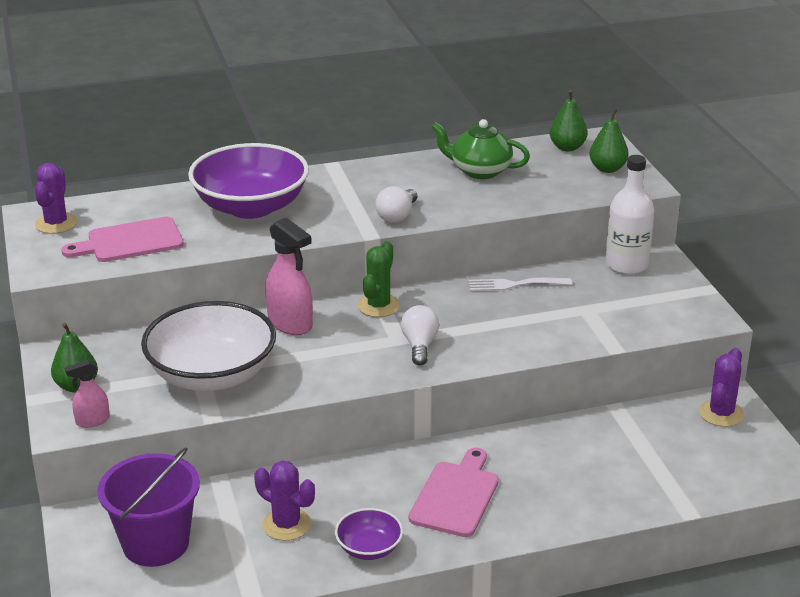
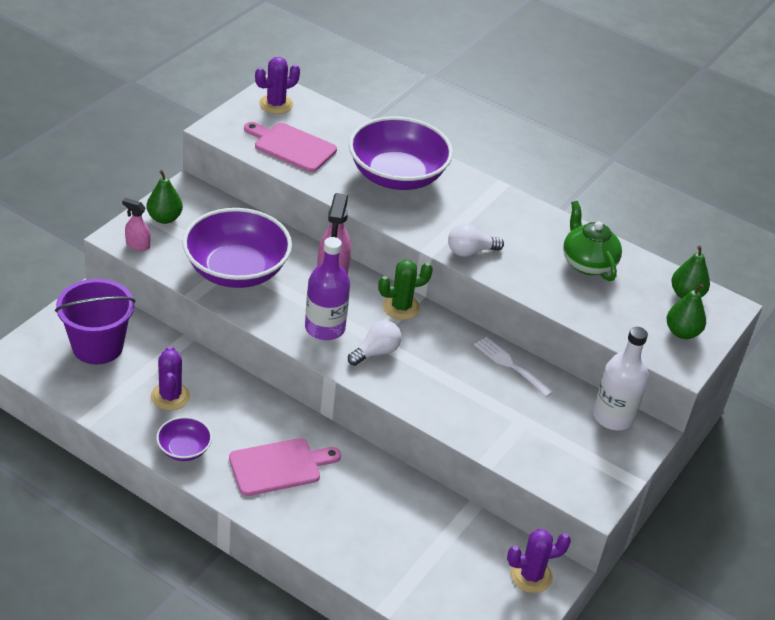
camera: 45 degrees right, 10 degrees up
(212, 375) = (236, 270): white bowl -> purple bowl
(354, 359) = (325, 328): none -> purple bottle

